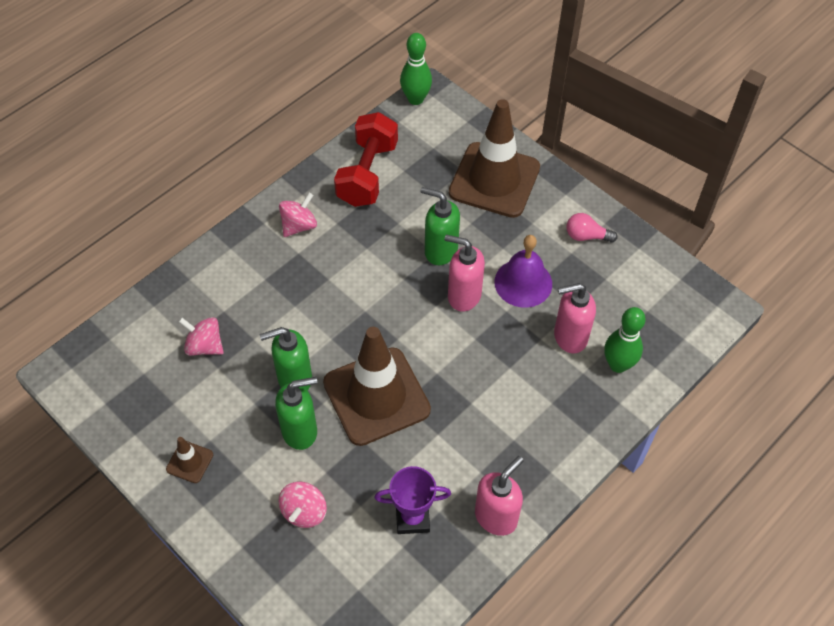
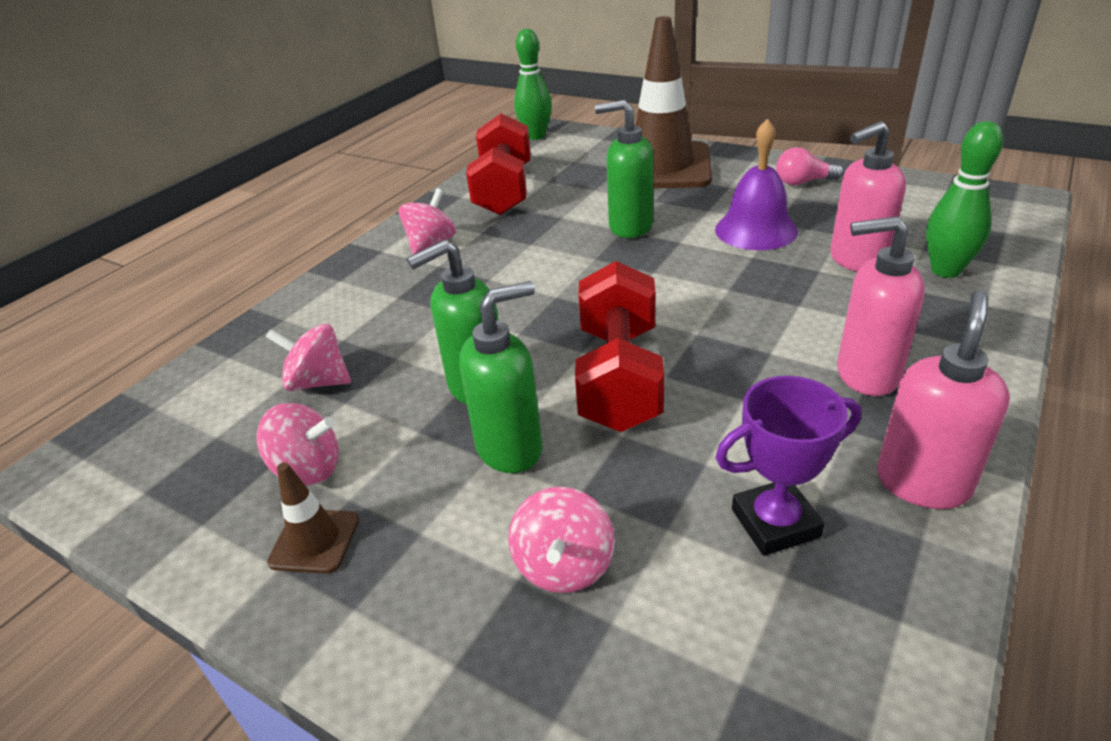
camera: 10 degrees left, 20 degrees down
(191, 413) = (308, 469): none -> pink spinning top
(376, 396) = (619, 377): brown traffic cone -> red dumbbell
(463, 296) = (685, 255): pink soap dispenser -> pink soap dispenser (866, 374)

